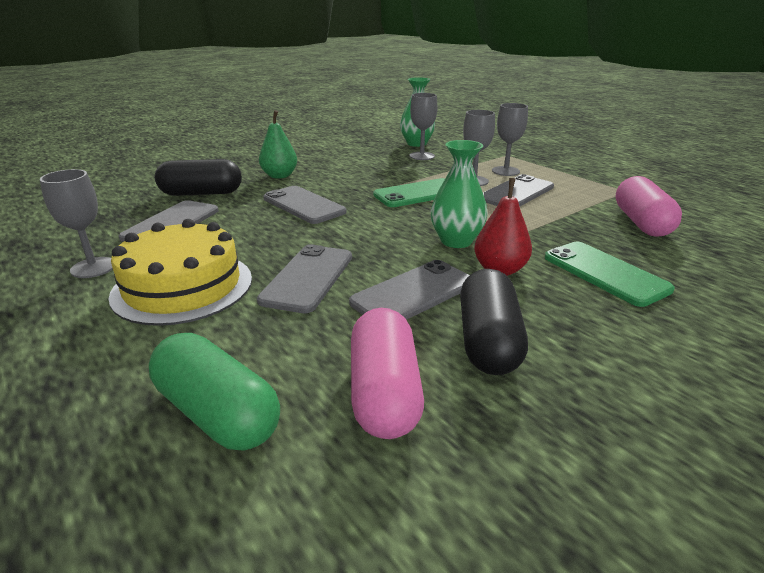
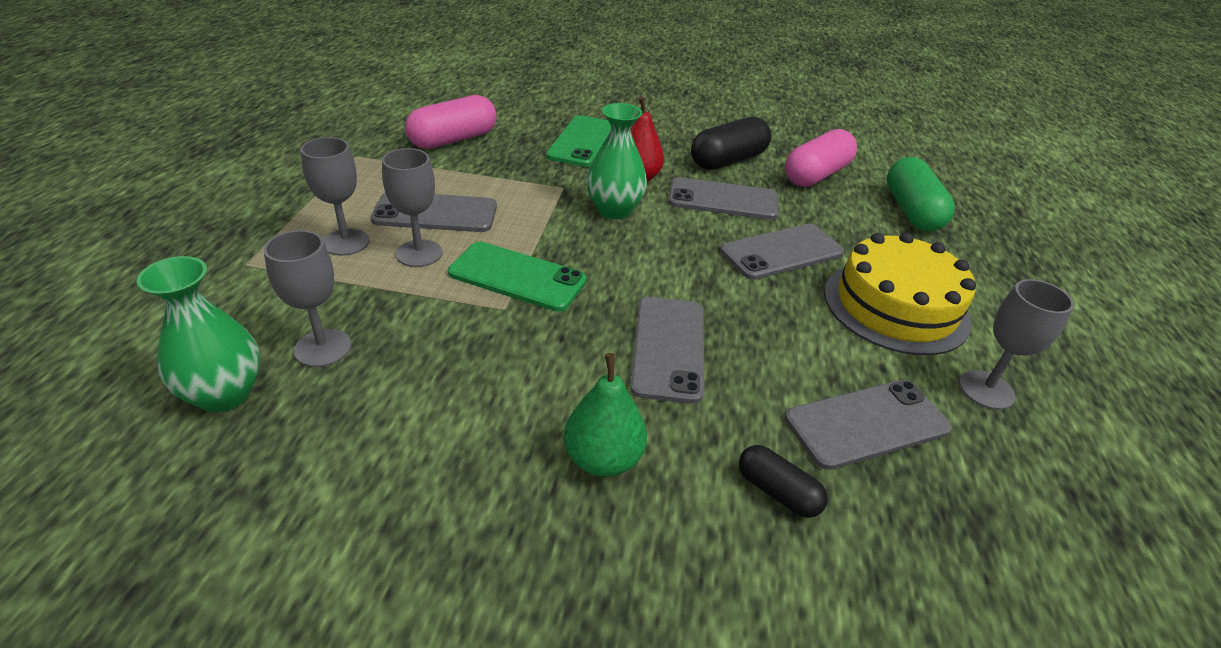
camera: 135 degrees left, 10 degrees up
(201, 193) = (777, 492): black capsule -> black capsule, size x0.56

